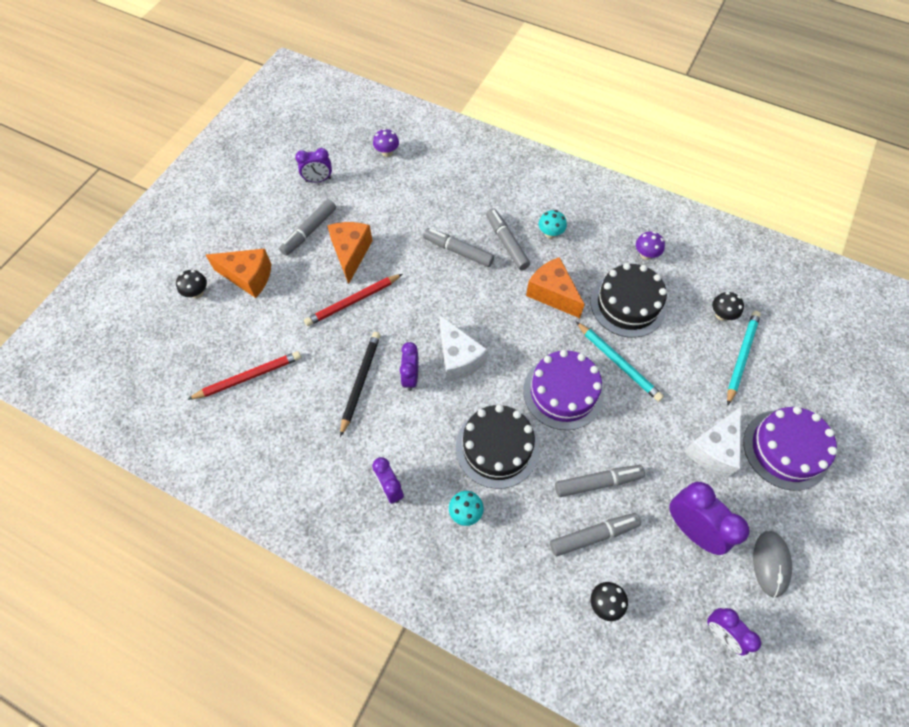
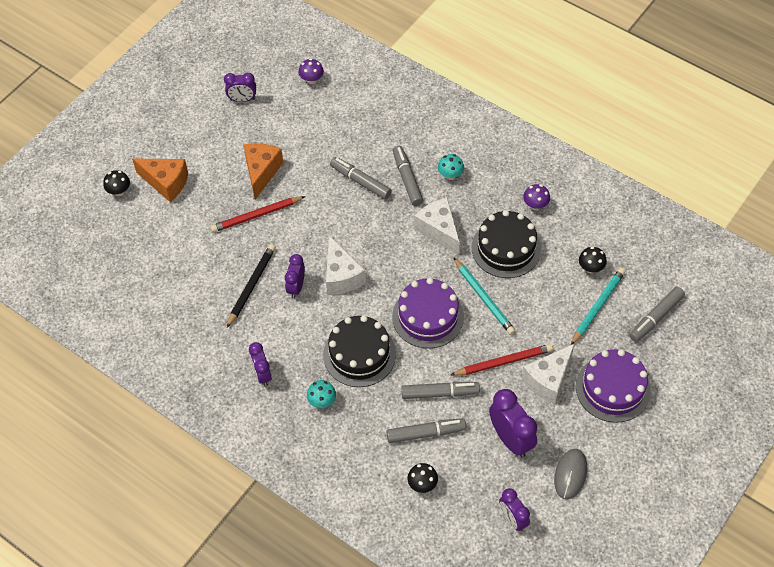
camera: 10 degrees right, 5 degrees down
(248, 377) = (155, 269): red pencil -> red pencil (503, 362)
(309, 231) = (227, 147): grey marker -> grey marker (656, 317)
(552, 294) = (439, 230): orange cheese -> white cheese

